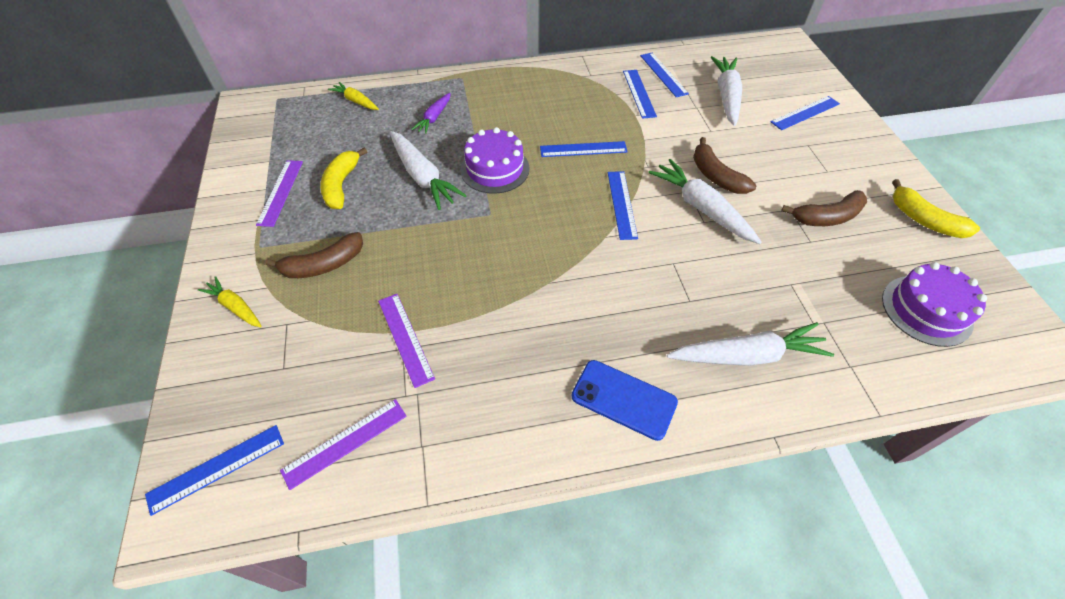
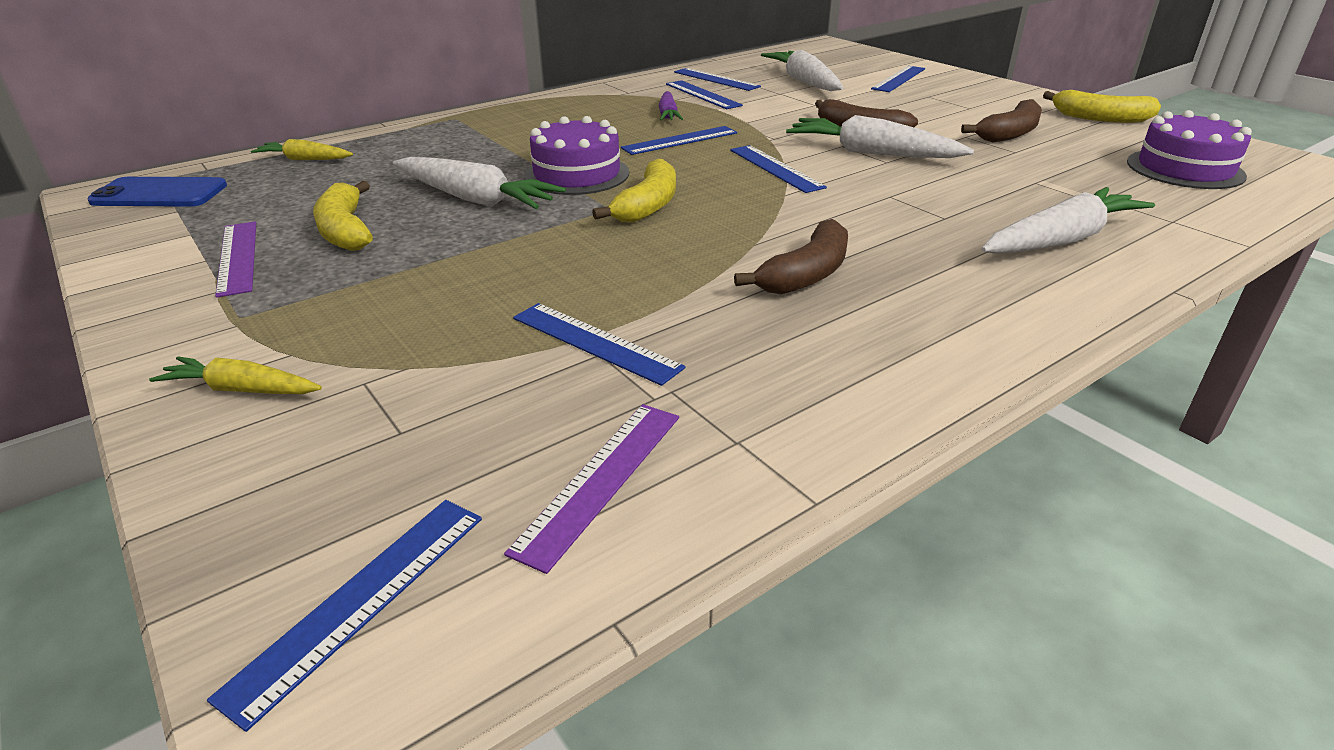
camera: 25 degrees left, 20 degrees down
(324, 265) = (382, 307): brown banana -> brown banana (806, 274)
(405, 338) = (595, 342): purple ruler -> blue ruler
(434, 118) = (444, 152): purple carrot -> purple carrot (668, 114)
(514, 219) = (648, 205): none -> yellow banana
(624, 399) = (969, 311): blue phone -> blue phone (160, 194)

